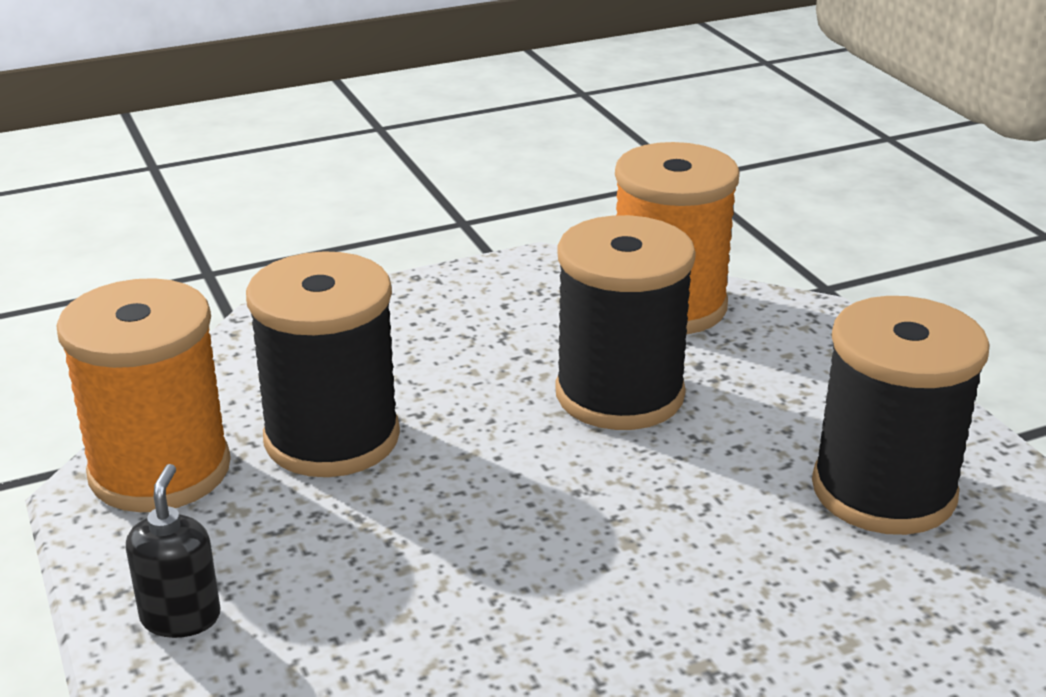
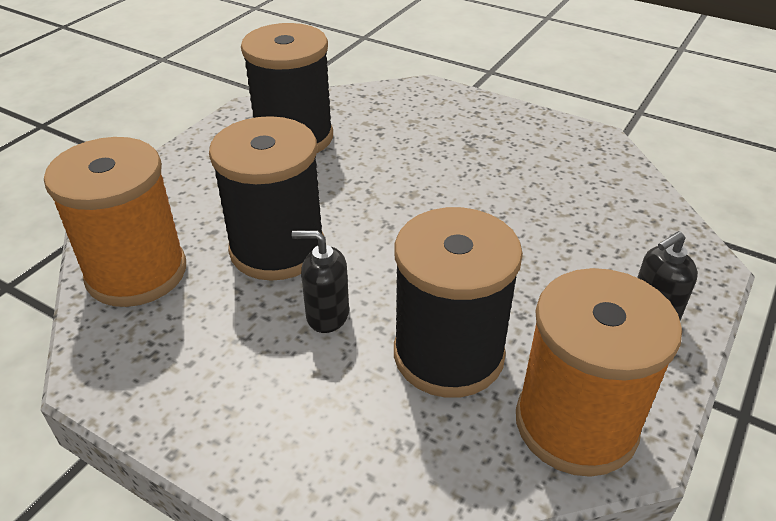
camera: 125 degrees left, 10 degrees up
(475, 389) = (327, 315): none -> black soap dispenser

